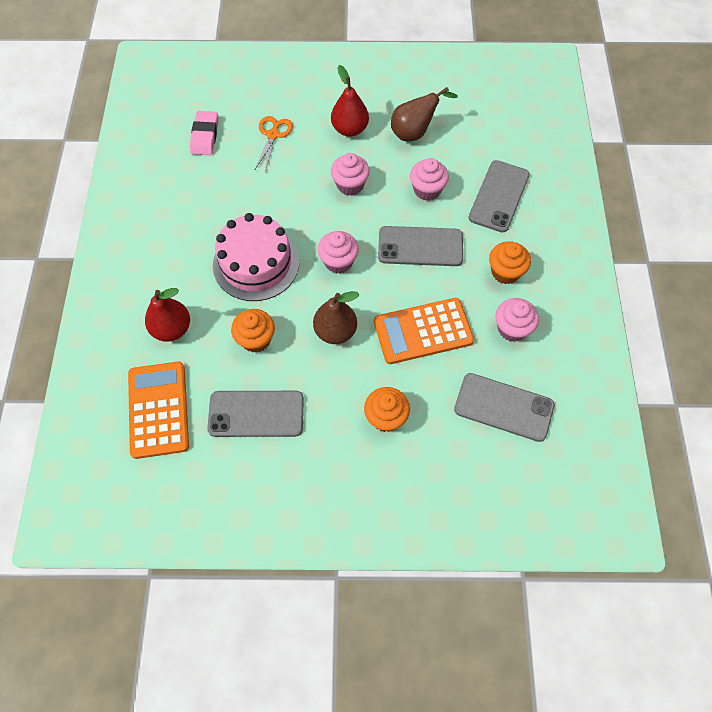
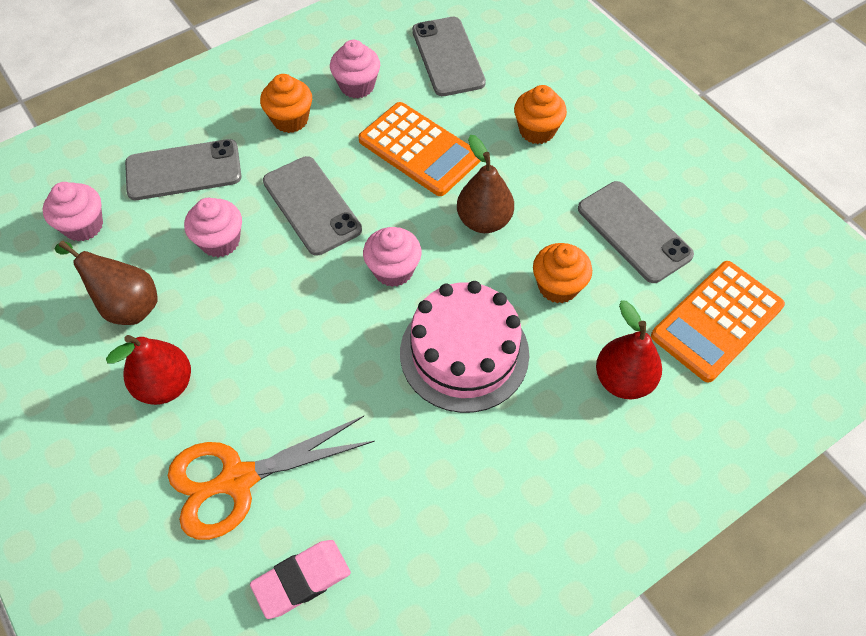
camera: 125 degrees left, 5 degrees down
(273, 135) = (238, 479): orange scissors -> orange scissors, size x1.64
(350, 185) = (267, 326): pink cupcake -> pink cupcake (83, 226)

